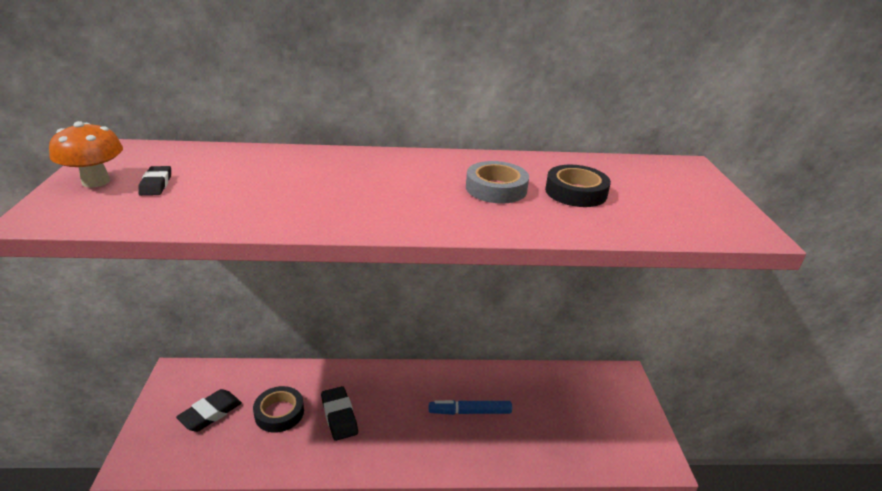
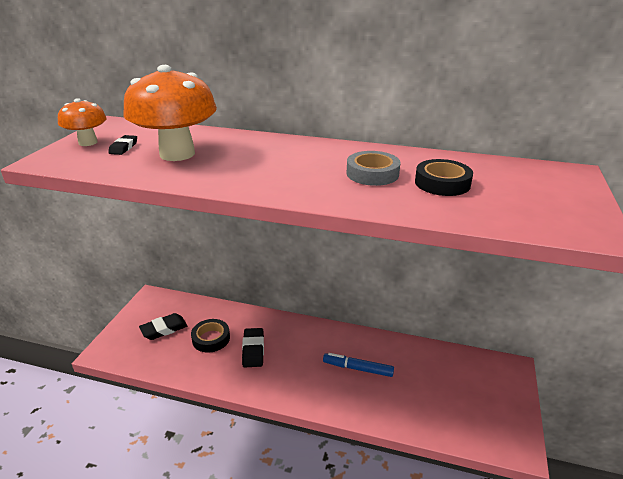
camera: 20 degrees right, 0 degrees up
(239, 186) = (177, 154): none -> orange mushroom

